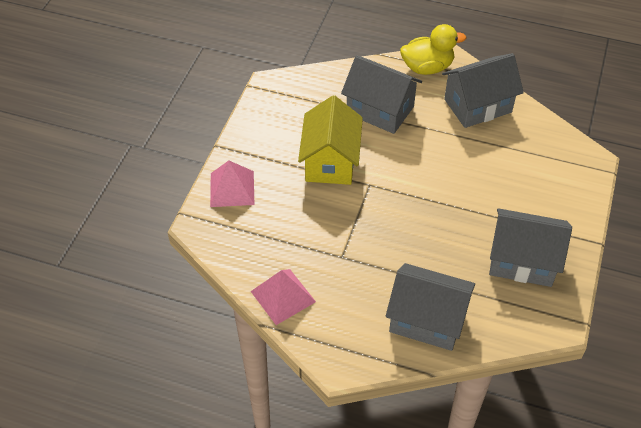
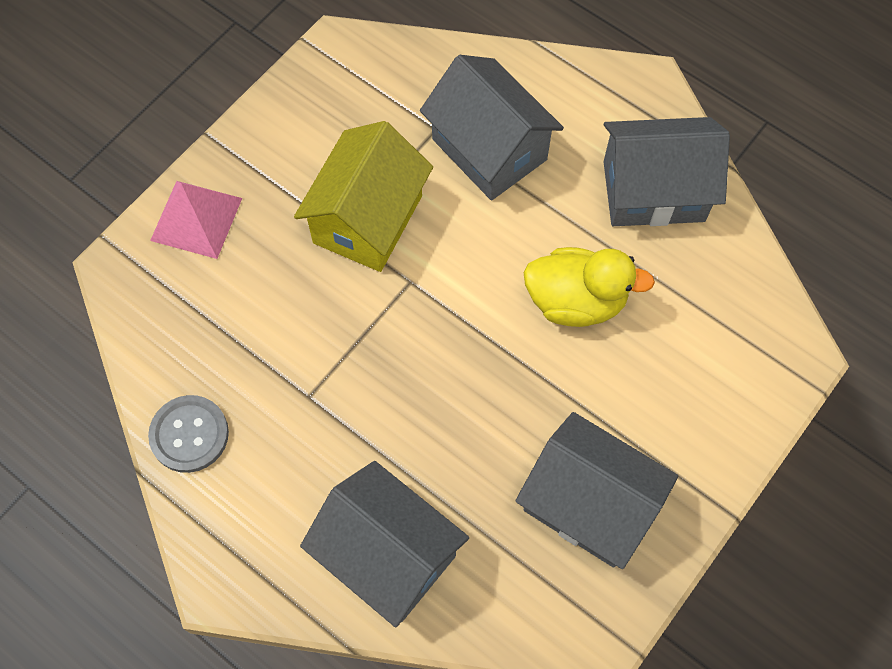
camera: 20 degrees right, 15 degrees up
(283, 296) = (189, 434): pink pyramid -> grey button
(427, 67) = (604, 92): yellow duck -> yellow duck (576, 301)

